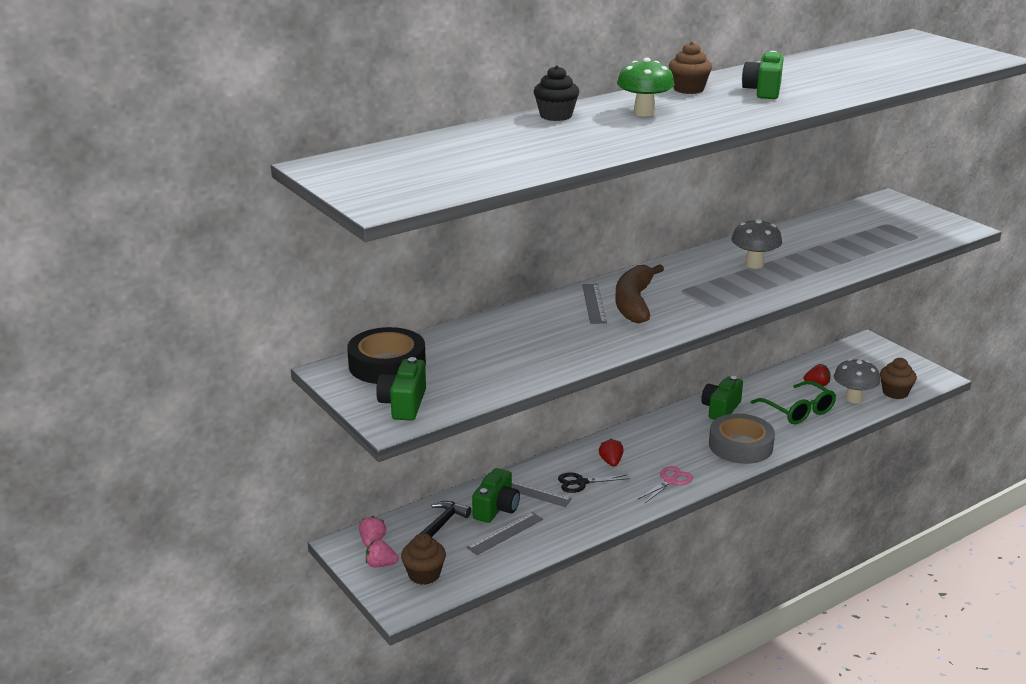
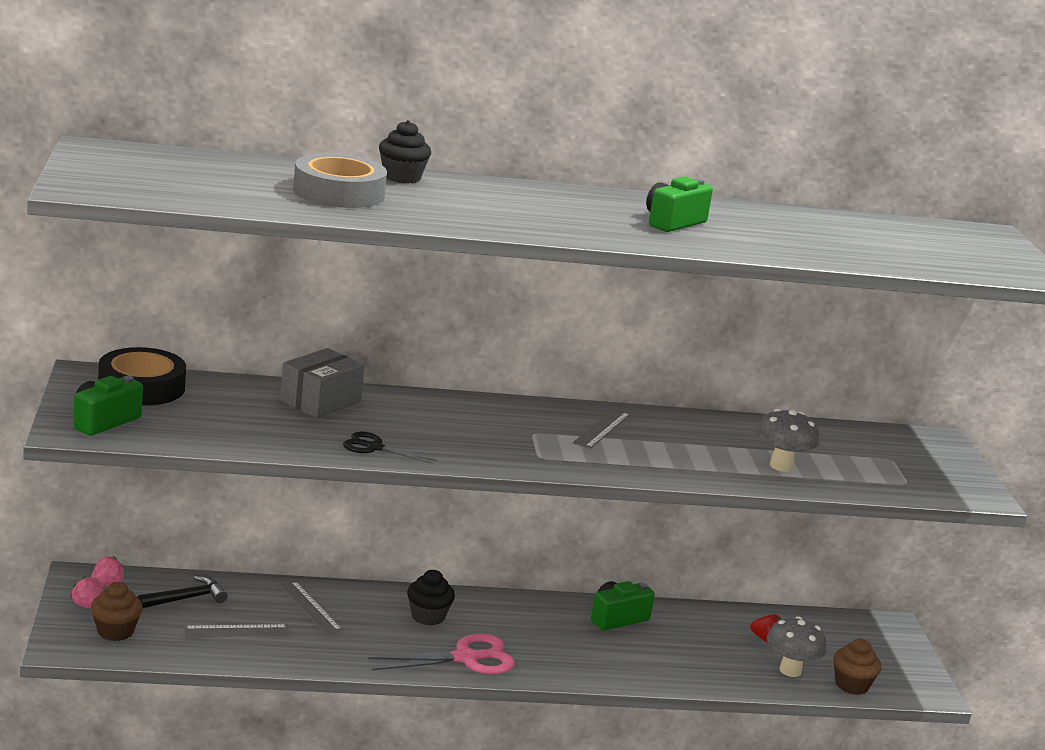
camera: 25 degrees right, 5 degrees down
(496, 508) = (257, 607): green camera -> none
(521, 324) = (320, 401): none -> grey box
(581, 483) = (371, 621): black scissors -> black scissors (374, 447)
(594, 303) = (422, 411): grey ruler -> grey ruler (602, 429)
(611, 462) = (428, 616): red strawberry -> black cupcake
(634, 303) = (465, 425): brown banana -> none
(644, 113) = (496, 201): green mushroom -> none
(670, 481) = (466, 658): pink scissors -> pink scissors, size x1.65
(688, 89) = (594, 198): brown cupcake -> none
(740, 446) = (590, 659): grey tape -> grey tape (339, 192)
(754, 264) = (657, 440): grey mushroom -> grey mushroom (781, 466)
(797, 410) = (705, 654): green glasses -> none

